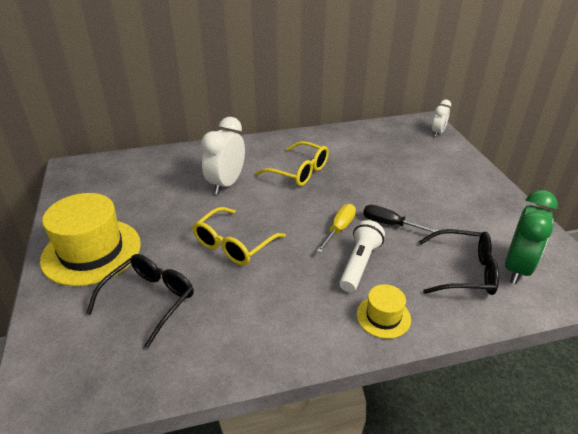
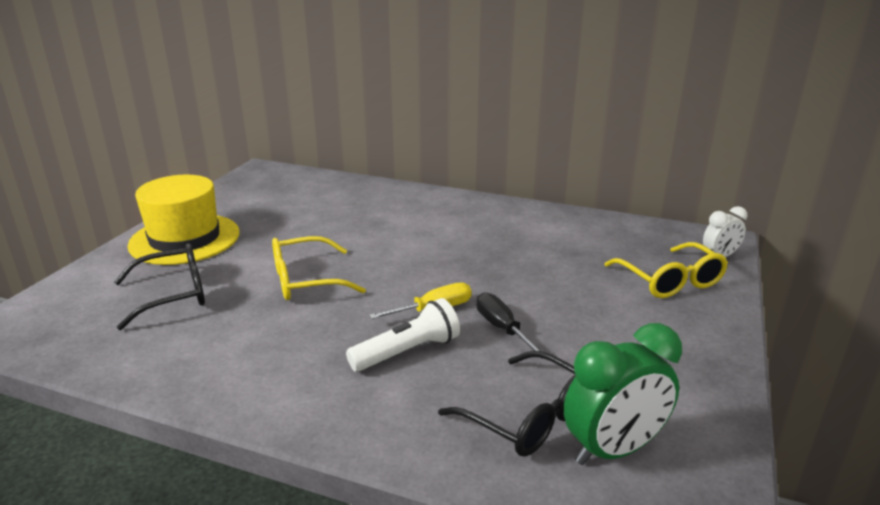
camera: 35 degrees right, 10 degrees down
(226, 184) = (374, 226): white clock -> none
(299, 171) = (468, 240): yellow glasses -> yellow glasses (670, 281)
(383, 316) = (359, 413): yellow hat -> none

